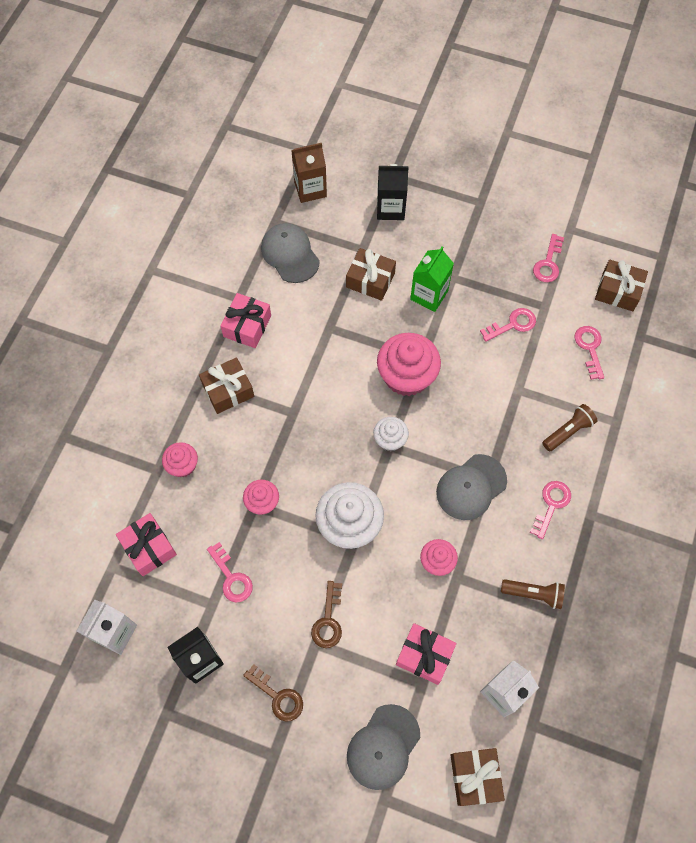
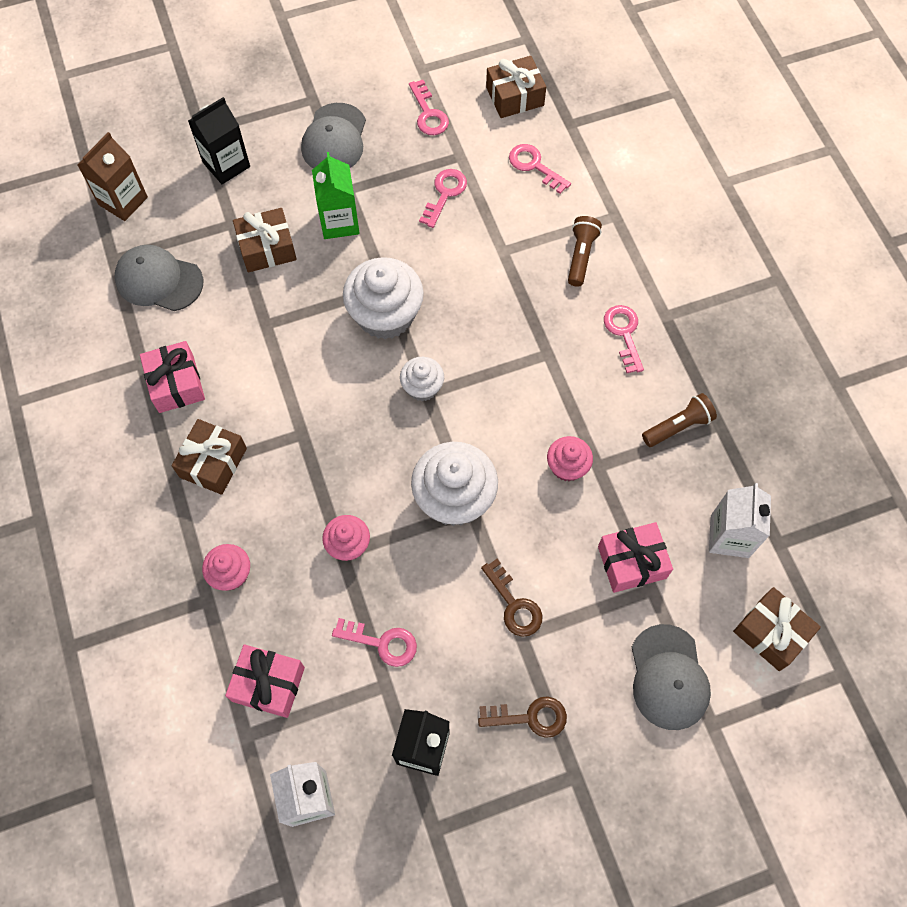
camera: 40 degrees left, 0 degrees up
(406, 376) = (385, 315): pink cupcake -> white cupcake
(471, 487) = (538, 373): grey cap -> grey cap (334, 139)

